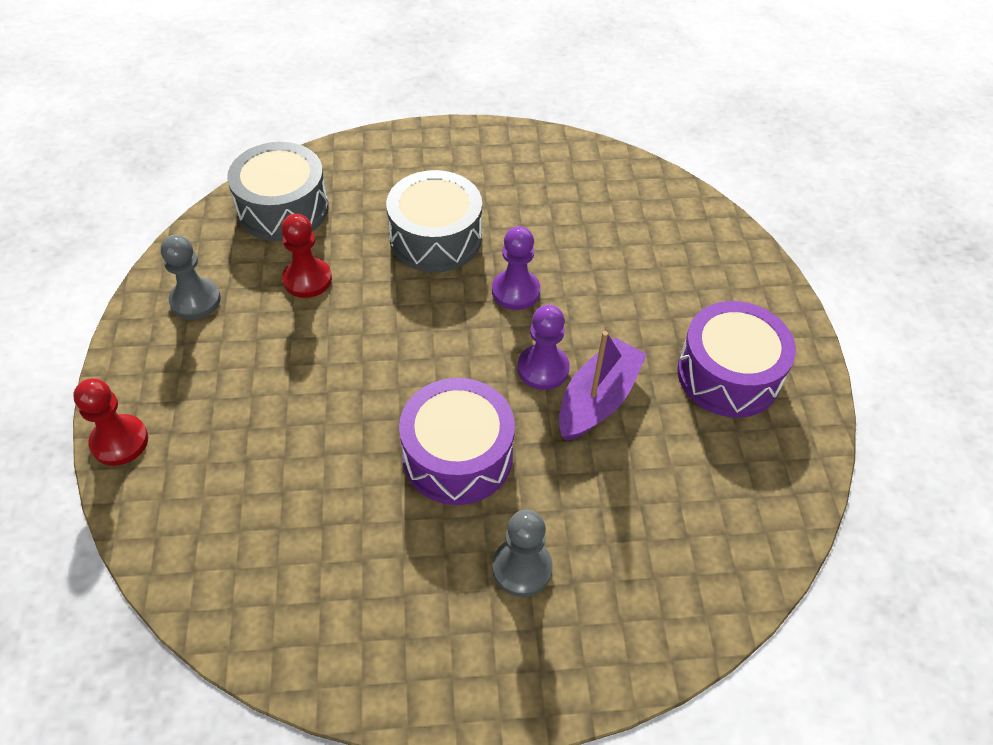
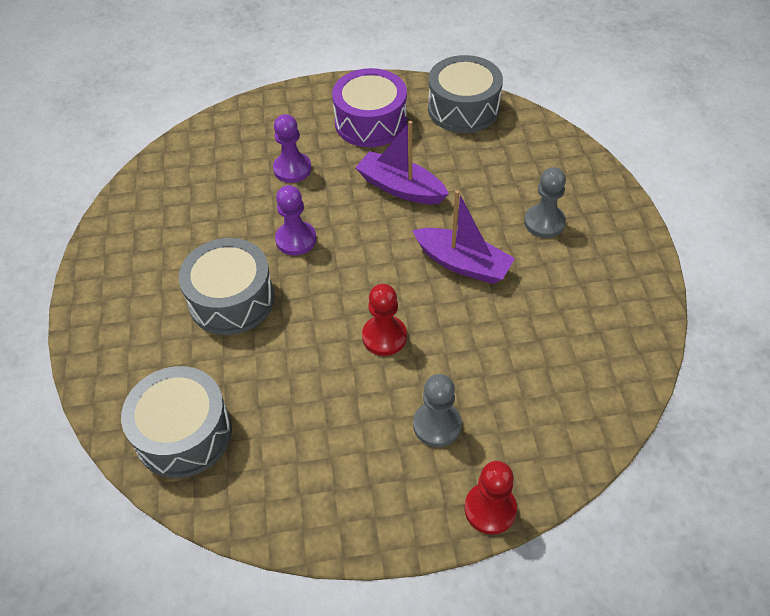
camera: 90 degrees left, 0 degrees up
(195, 300) = (315, 487): grey pawn -> grey pawn (437, 425)
(307, 279) = (284, 393): red pawn -> red pawn (384, 337)
(457, 456) = (462, 263): purple drum -> purple boat
(543, 369) = (375, 219): purple pawn -> purple pawn (292, 169)
(768, 493) = (463, 108): none -> grey drum

